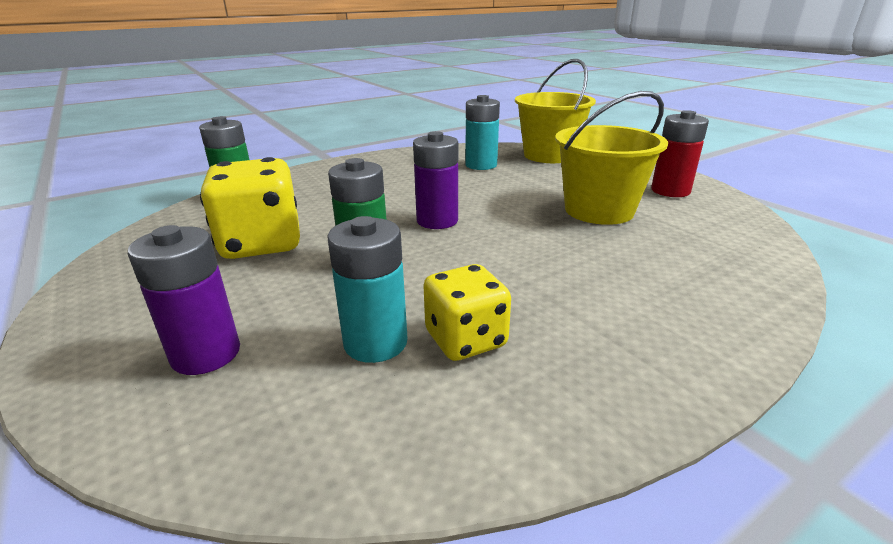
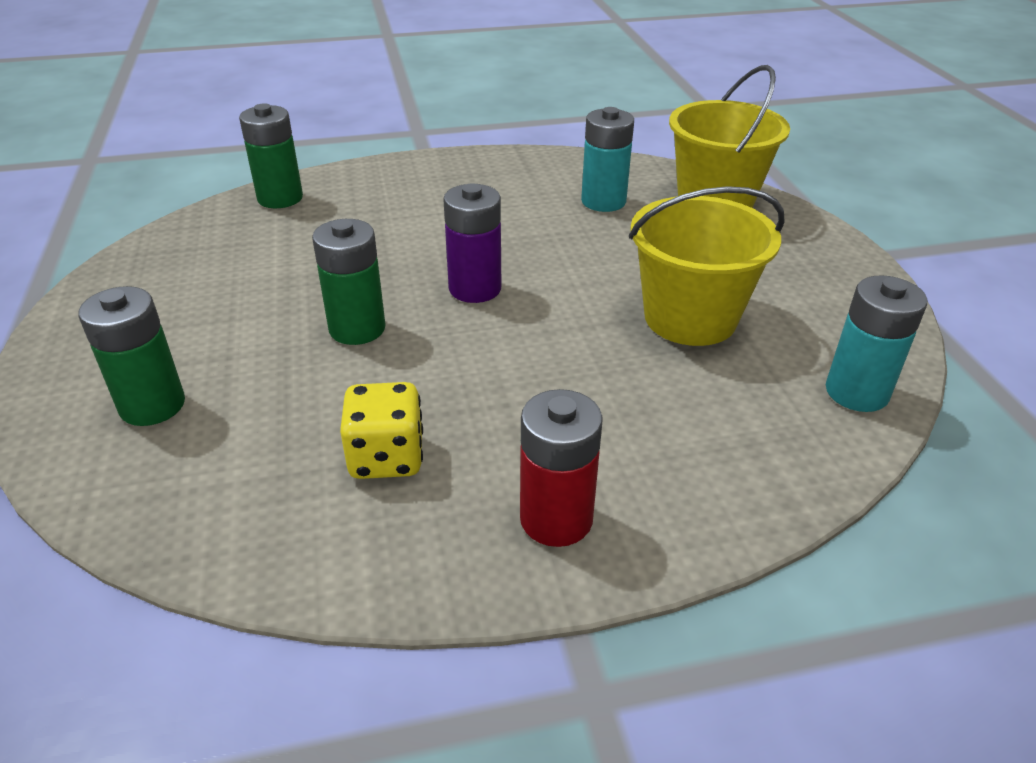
camera: 20 degrees right, 10 degrees up
(206, 354) = (152, 405): purple battery -> green battery
(262, 244) = (268, 279): yellow dice -> none
(375, 343) = (301, 436): turquoise battery -> turquoise battery (856, 392)
(670, 191) = (826, 306): red battery -> red battery (556, 519)

